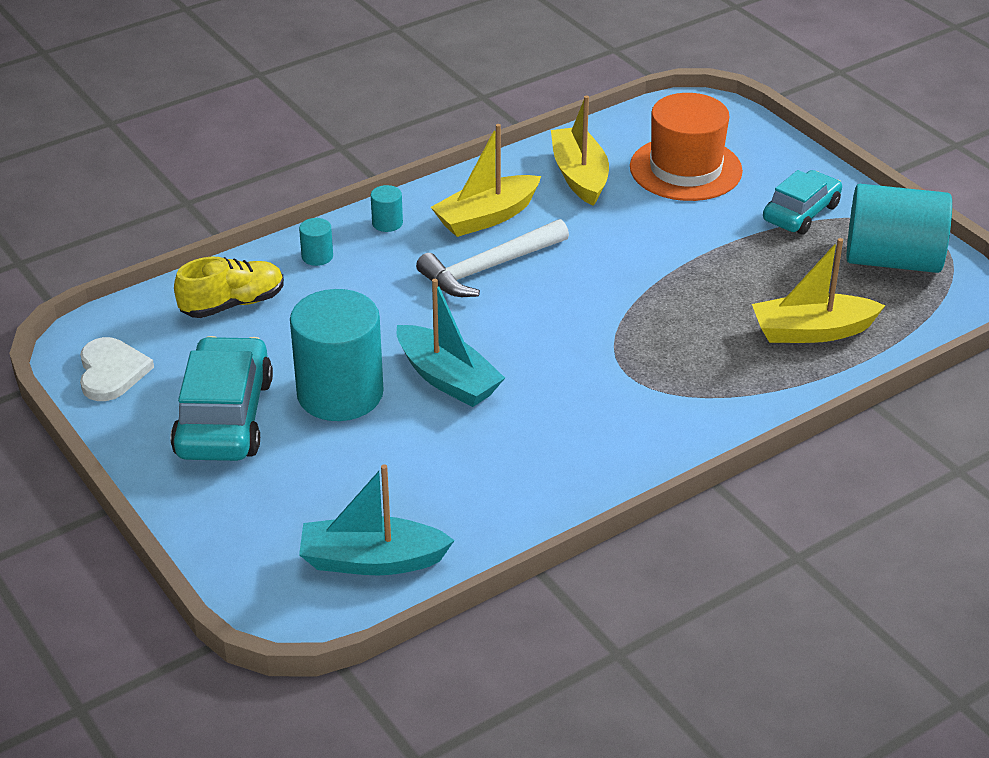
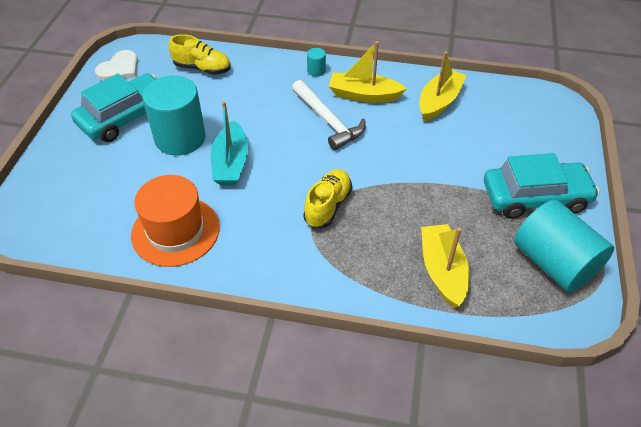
camera: 45 degrees right, 10 degrees up
(317, 256) = (265, 68): turquoise cylinder -> none
(372, 560) = (74, 227): turquoise boat -> none
(488, 268) = (328, 121): white hammer -> white hammer turned 135 degrees counterclockwise
(620, 349) = (328, 206): none -> yellow shoe
(685, 169) = (502, 131): orange hat -> orange hat (175, 231)
(801, 213) = (535, 197): turquoise car -> turquoise car, size x1.54
(812, 331) = (442, 271): yellow boat -> yellow boat turned 45 degrees clockwise

